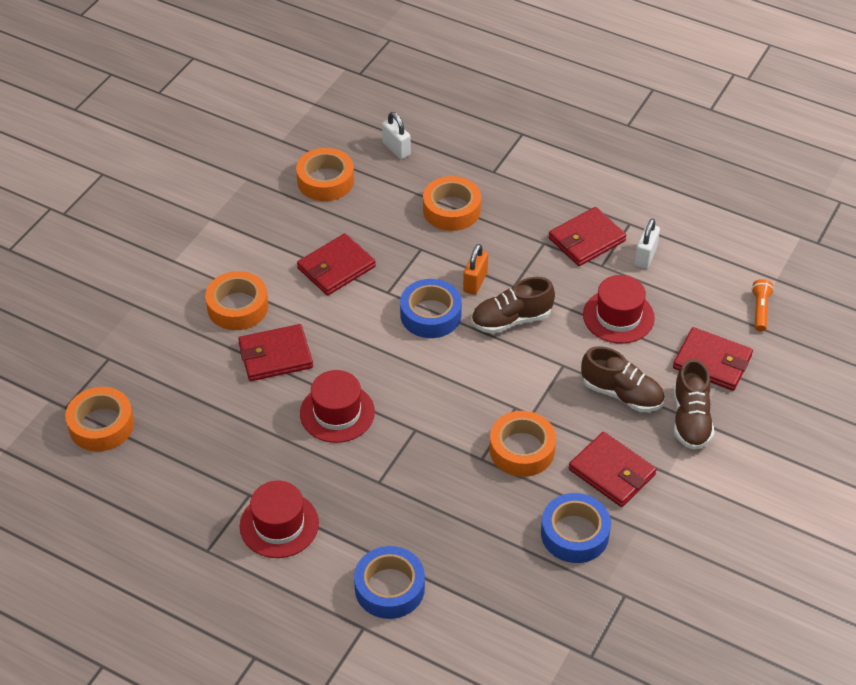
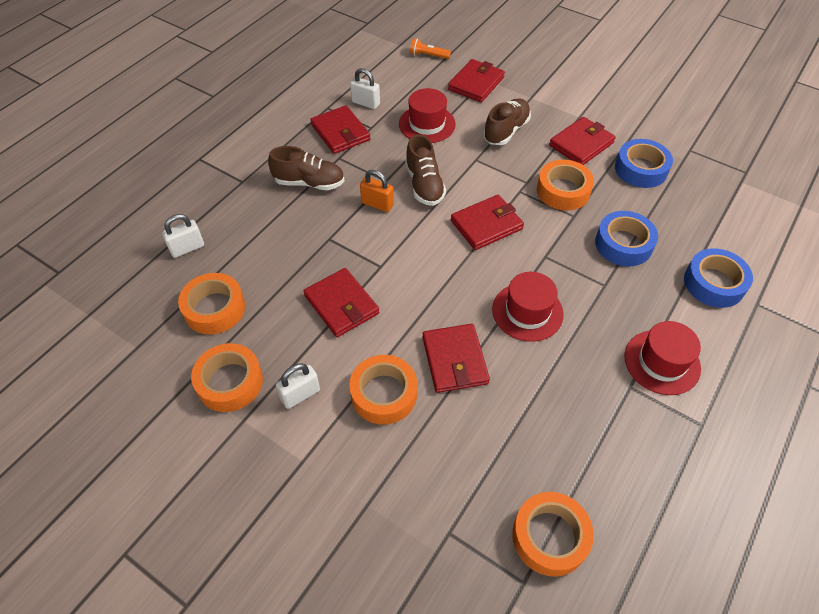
camera: 85 degrees left, 5 degrees up
(236, 251) = (300, 395): none -> white padlock
(430, 314) = (412, 237): blue tape -> blue tape (623, 244)
(451, 210) = (283, 213): orange tape -> orange tape (230, 382)
(456, 377) = (486, 225): none -> red wallet
(690, 419) = (530, 100): brown shoe -> brown shoe (309, 183)

